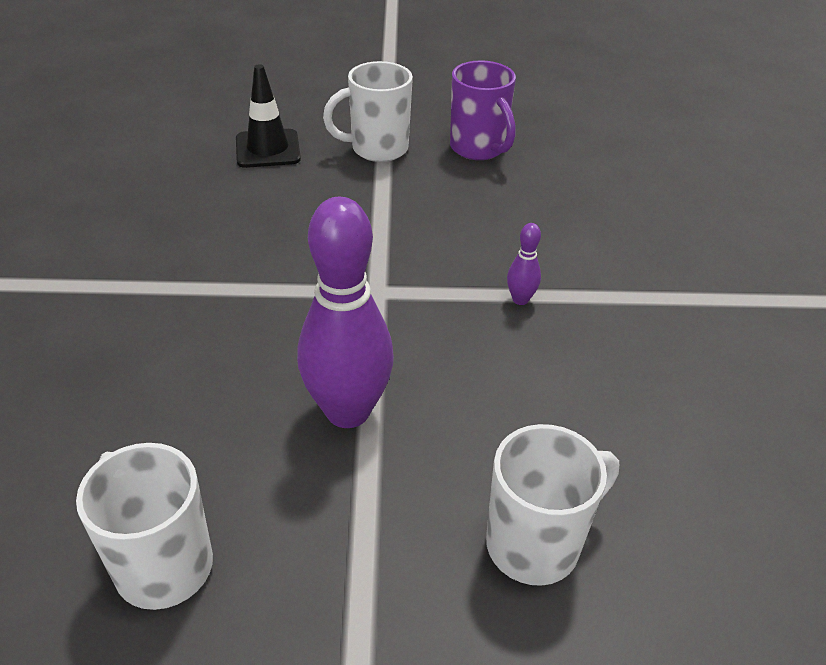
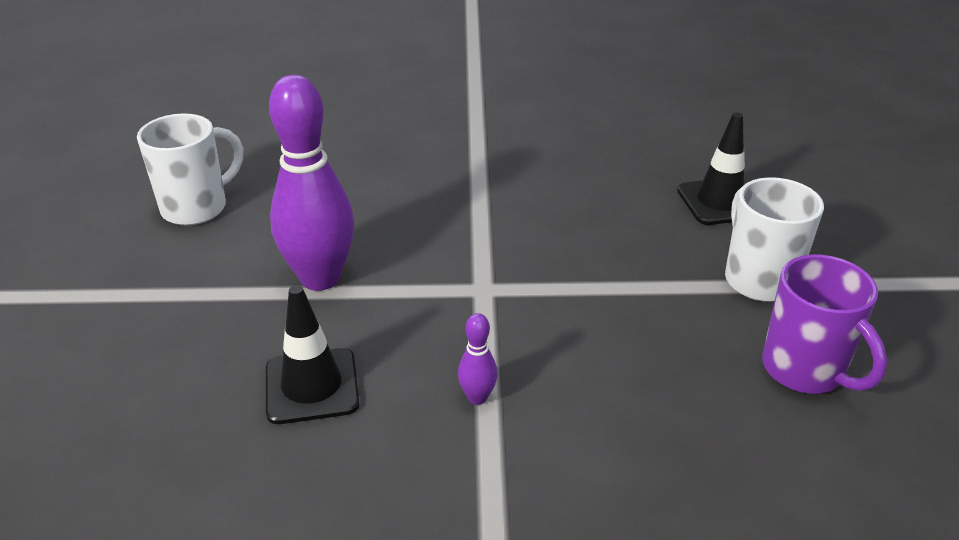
camera: 90 degrees right, 5 degrees down
(478, 148) = (805, 370): purple mug -> purple mug turned 90 degrees counterclockwise
(517, 406) = (312, 386): none -> black traffic cone
(536, 544) = (149, 390): white mug -> none

